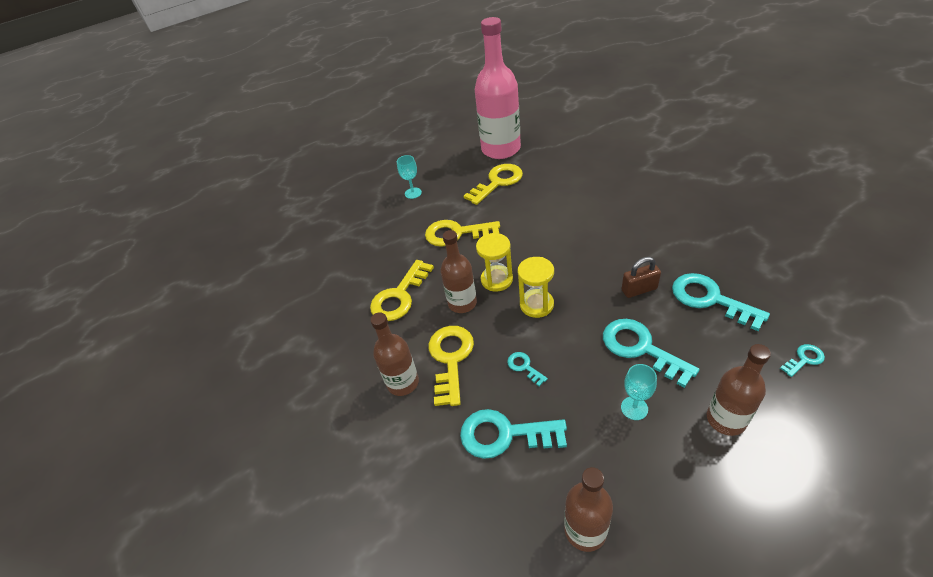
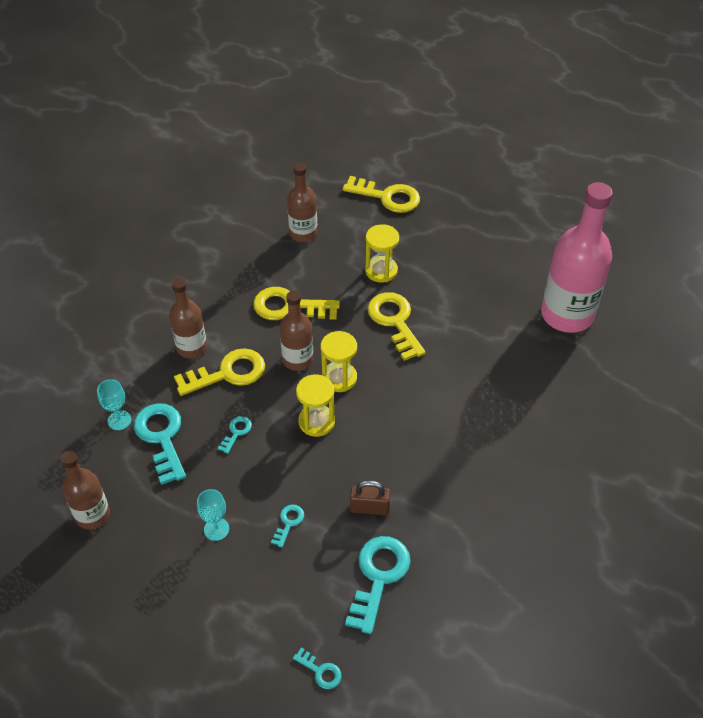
camera: 60 degrees right, 5 degrees up
(399, 230) = (381, 271): none -> yellow hourglass
(413, 193) = (446, 259): turquoise goblet -> turquoise goblet (119, 420)
(497, 182) = (499, 331): yellow key -> yellow key (387, 197)
(639, 289) = (369, 508): brown padlock -> brown padlock turned 45 degrees counterclockwise
(640, 348) = (288, 522): turquoise key -> turquoise key, size x0.48
(726, 419) = (225, 605): brown bottle -> brown bottle (303, 233)

